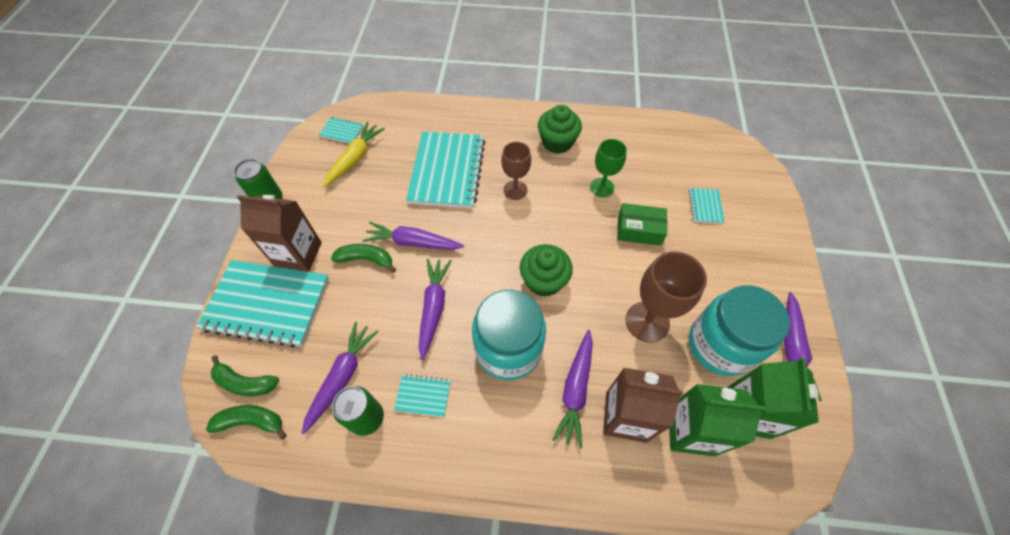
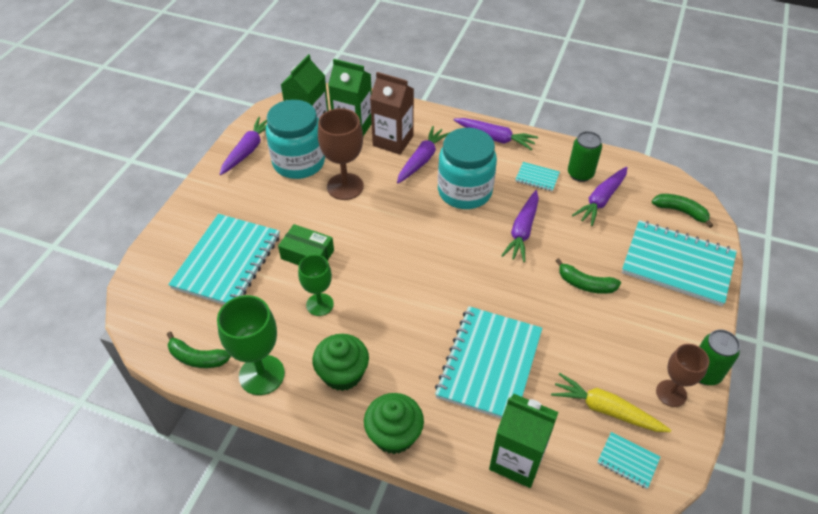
camera: 165 degrees left, 10 degrees down
(252, 421) = (668, 188): green banana -> green banana (197, 358)
(298, 254) = (657, 304): brown carton -> none
(355, 159) = (606, 410): yellow carrot -> yellow carrot turned 75 degrees clockwise
(413, 242) = (537, 290): purple carrot -> purple carrot (495, 138)
(418, 117) = (517, 460): none -> green carton
(515, 190) = (416, 323): brown goblet -> brown goblet (671, 393)
(544, 280) = (418, 231): green cupcake -> green cupcake (394, 434)
(615, 130) = (262, 375): none -> green goblet
(705, 206) = (227, 262): turquoise notebook -> turquoise notebook, size x2.31

